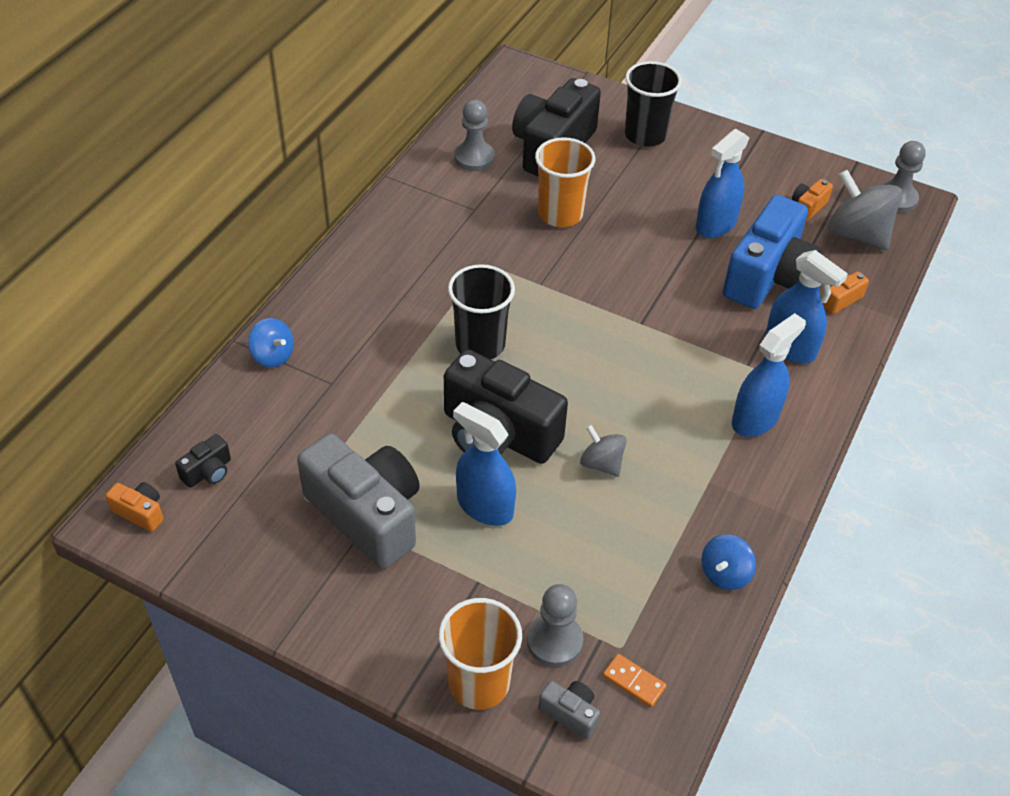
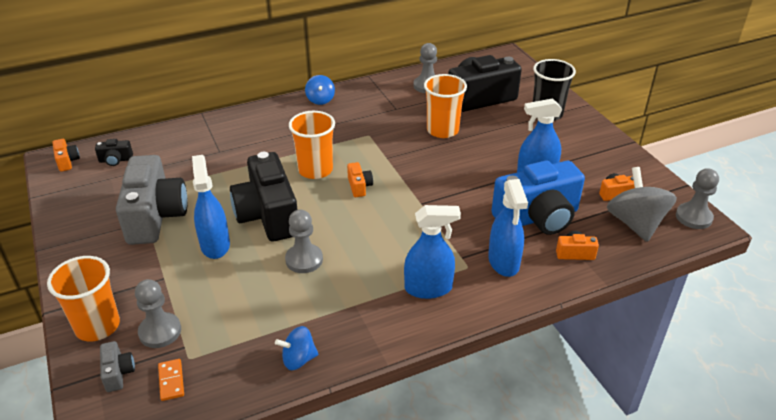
camera: 40 degrees right, 10 degrees down
(273, 355) = (209, 127): blue spinning top -> blue spinning top (320, 100)
(480, 344) = (315, 170): black cup -> orange cup
(554, 339) = (359, 186): none -> orange camera
(601, 463) = (304, 260): grey spinning top -> grey pawn

